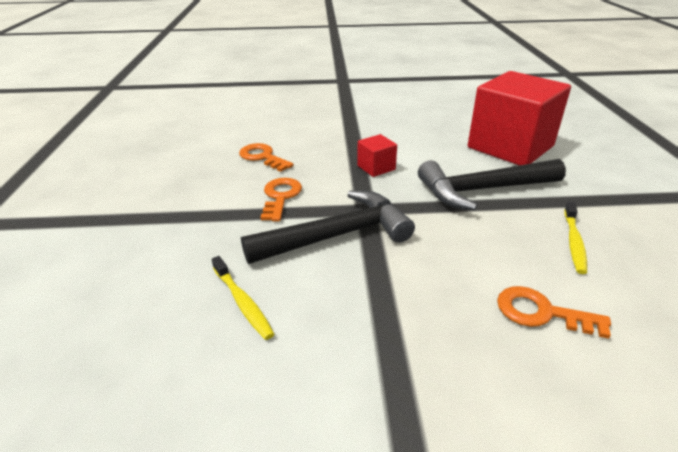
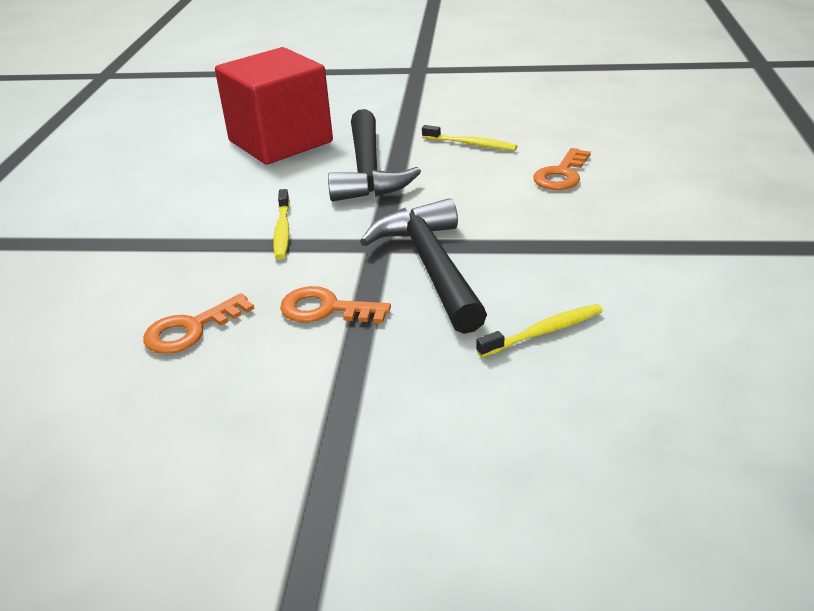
camera: 80 degrees left, 0 degrees up
(376, 167) = (282, 230): red cube -> yellow toothbrush

